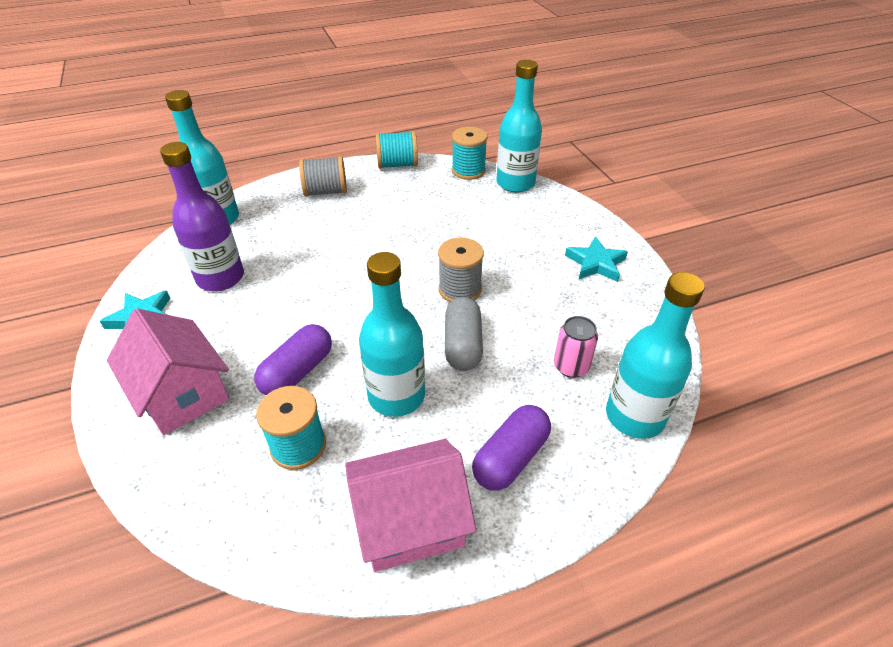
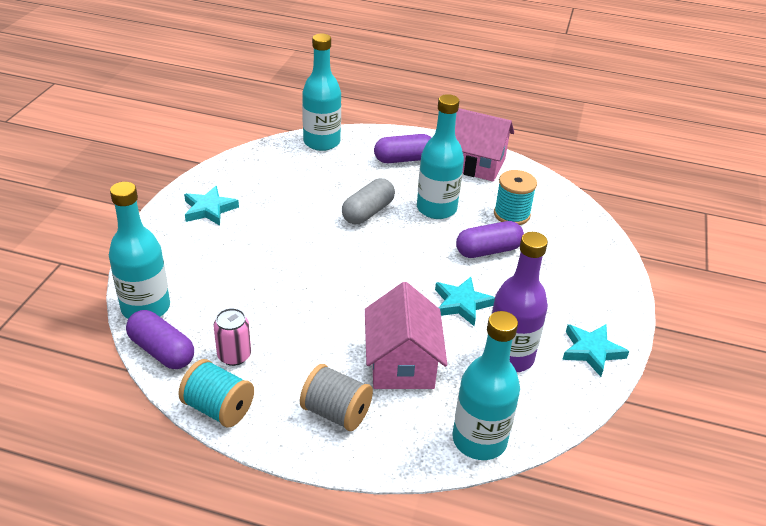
camera: 145 degrees left, 5 degrees down
(182, 393) = (573, 276): pink house -> pink house (402, 363)
(289, 300) = (462, 304): none -> turquoise star
(460, 290) = (327, 243): grey spool -> none
(468, 171) = (162, 351): turquoise spool -> purple capsule
(571, 366) = (320, 172): pink can -> pink can (234, 355)

